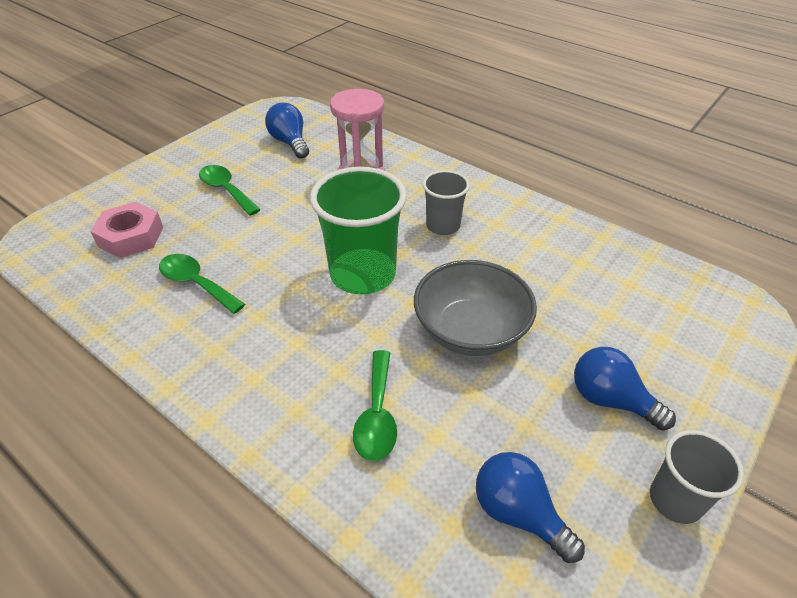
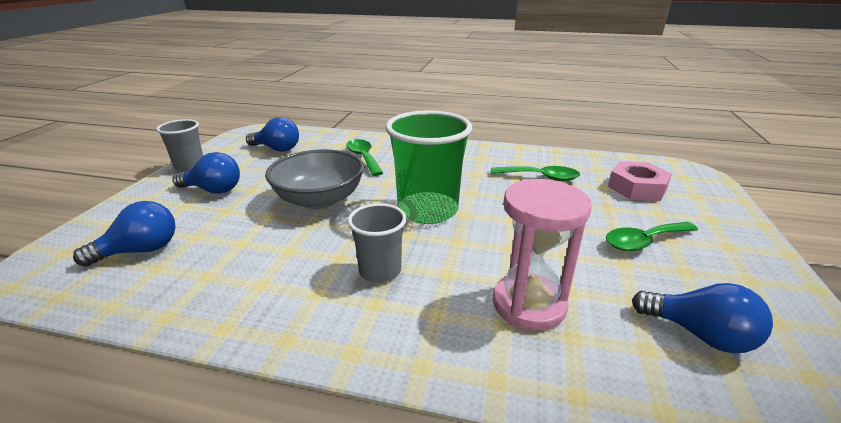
camera: 155 degrees right, 15 degrees down
(226, 190) = (644, 241): green spoon -> green spoon turned 135 degrees clockwise
(657, 309) = (140, 251): none -> blue light bulb

